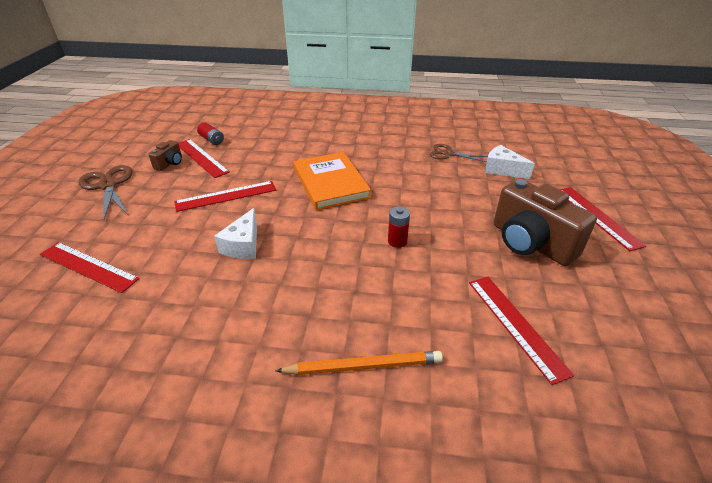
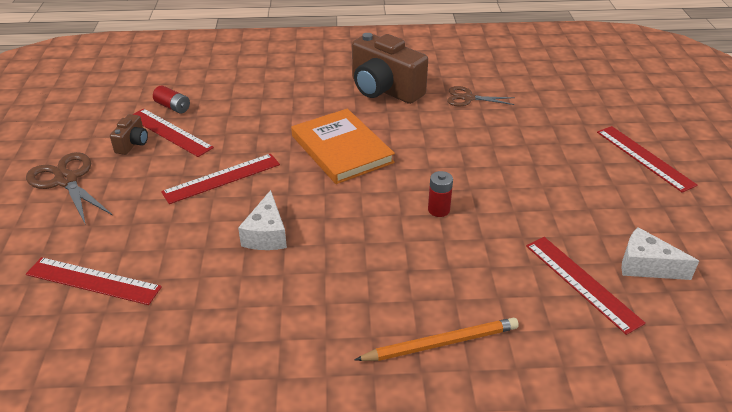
camera: 10 degrees left, 0 degrees up
(502, 170) = (534, 112): white cheese -> white cheese (646, 266)
(530, 243) = (581, 195): brown camera -> brown camera (384, 90)

